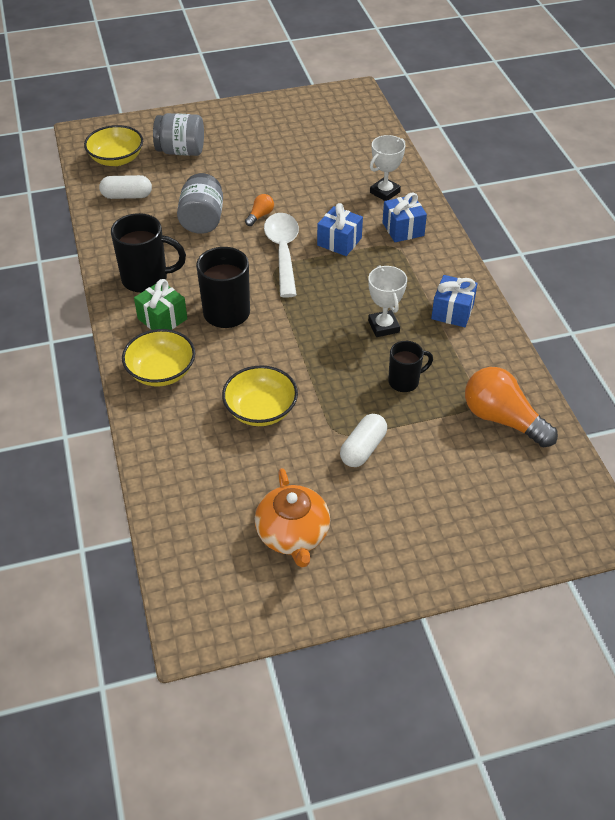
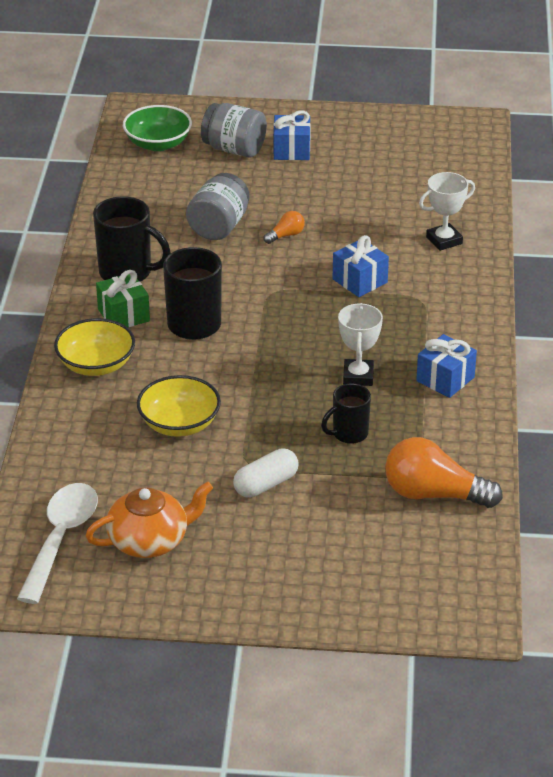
camera: 20 degrees right, 10 degrees down
(116, 159) = (158, 143): yellow bowl -> green bowl
(127, 196) = (149, 184): white capsule -> none
(283, 252) = (290, 278): white spoon -> white spoon (61, 539)
(293, 534) = (150, 540): orange teapot -> orange teapot turned 120 degrees counterclockwise
(403, 229) = (441, 283): blue gift -> blue gift (291, 150)
(405, 381) = (349, 434): black mug -> black mug turned 150 degrees clockwise
(502, 419) = (434, 494): orange light bulb -> orange light bulb turned 45 degrees counterclockwise

